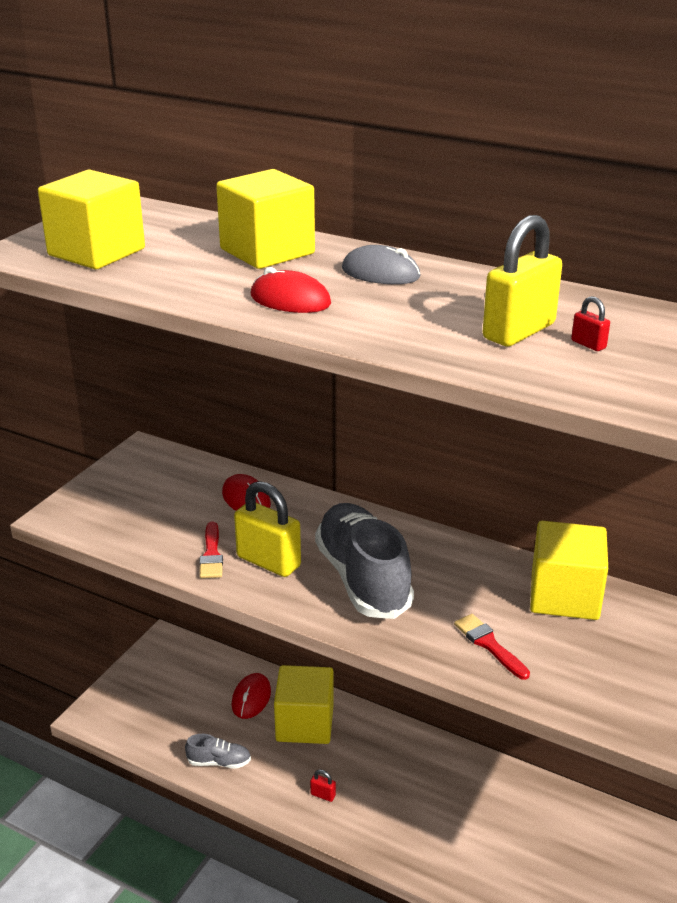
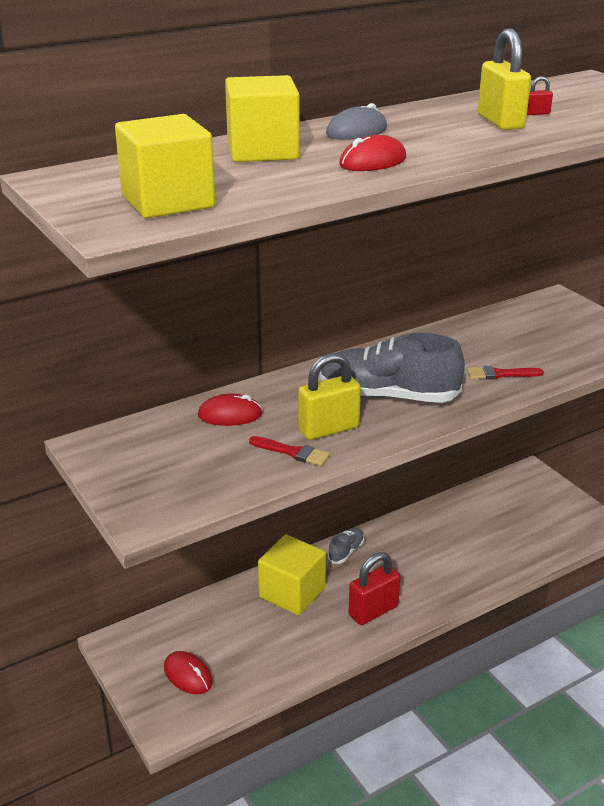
camera: 60 degrees left, 0 degrees up
(219, 762) = (294, 658): grey shoe -> grey shoe (346, 552)
(251, 698) = (237, 613): red mouse -> red mouse (188, 675)
(323, 795) = (373, 611): red padlock -> red padlock, size x2.38
(564, 596) = (472, 333): yellow cube -> none

